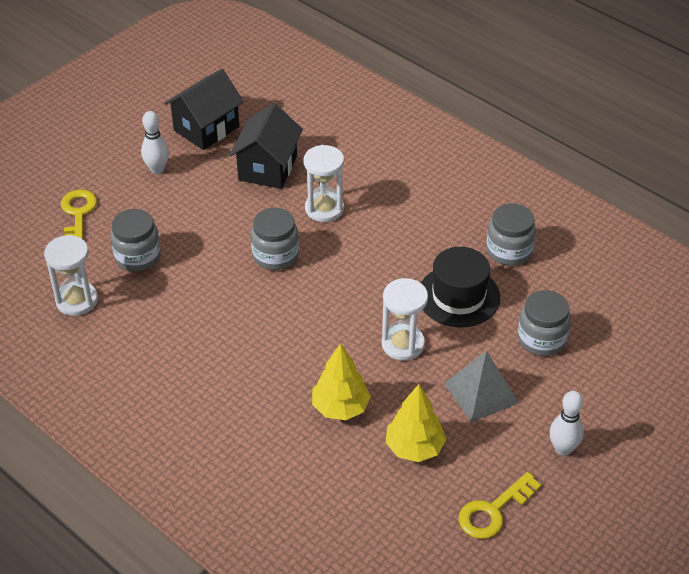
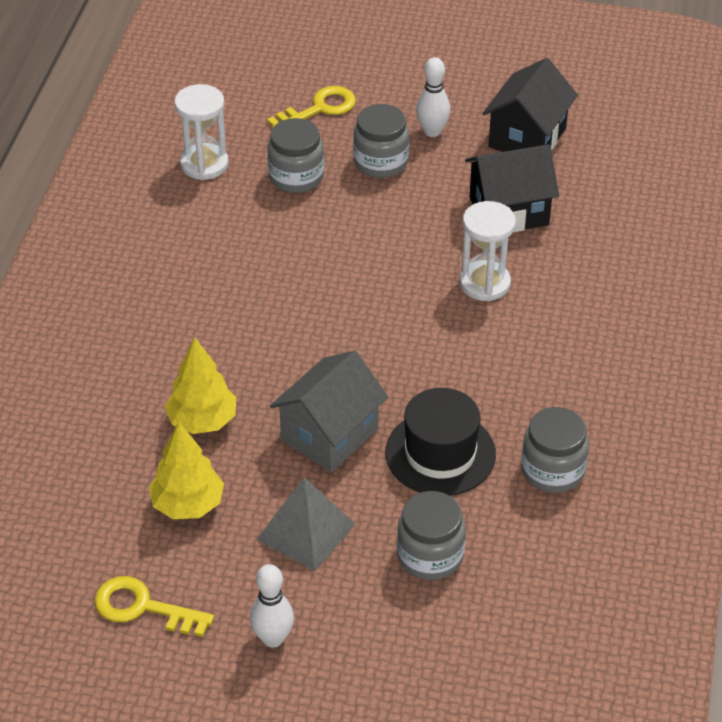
camera: 60 degrees right, 0 degrees up
(206, 128) = (527, 138): black house -> black house turned 75 degrees counterclockwise
(275, 255) = (381, 276): grey jar -> grey jar (381, 162)
(403, 344) = (329, 434): white hourglass -> grey house

